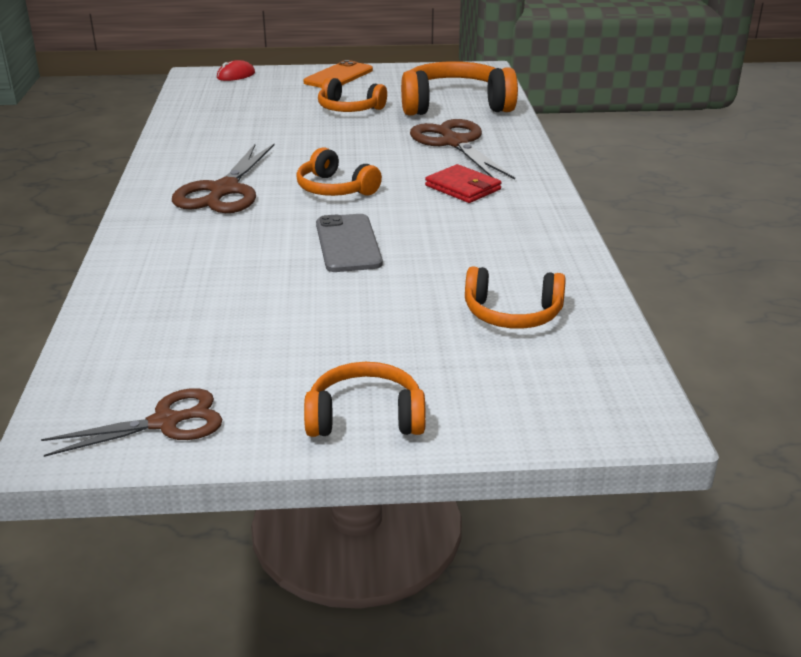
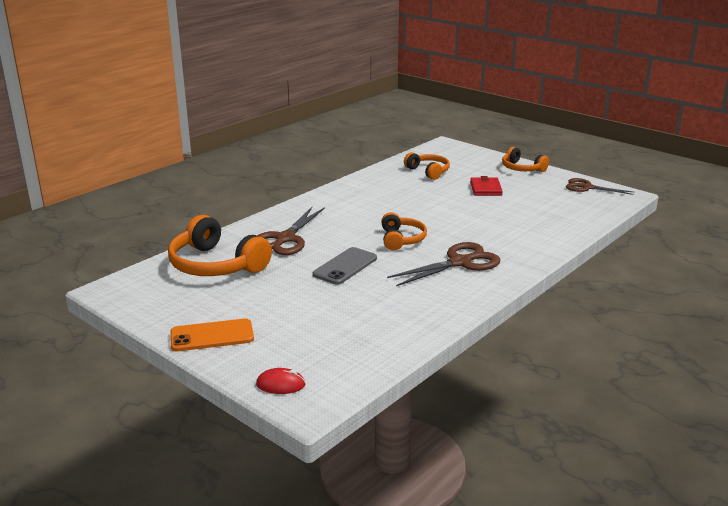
camera: 135 degrees left, 5 degrees down
(348, 244) = (443, 213): grey phone -> grey phone (345, 266)
(349, 109) = (280, 294): orange headphones -> none
(463, 187) = (341, 215): red wallet -> red wallet (485, 189)

